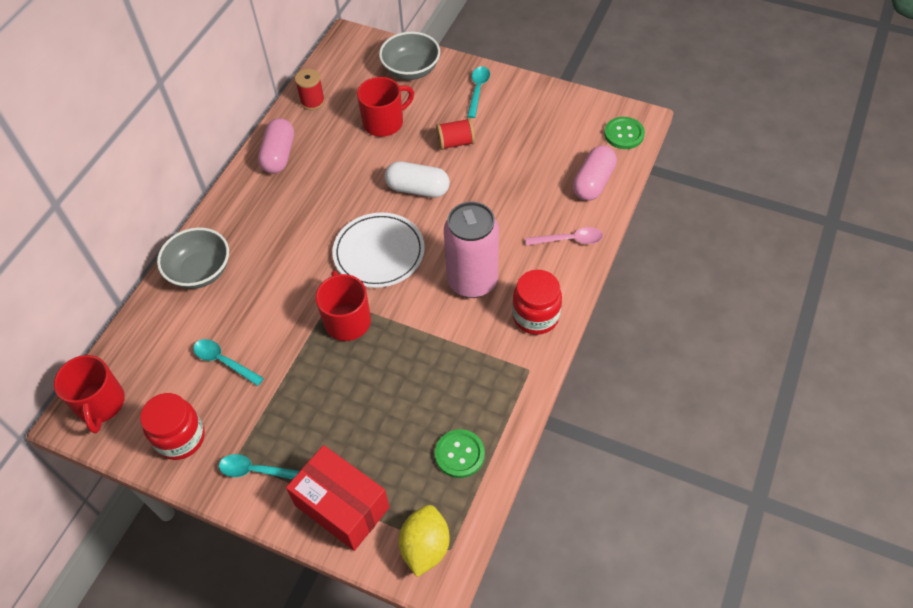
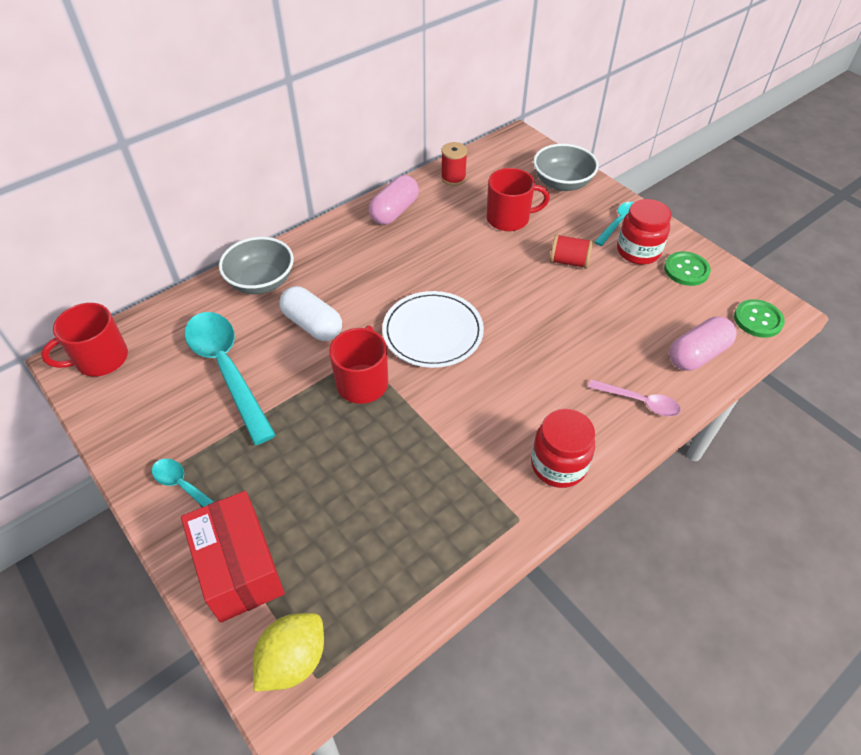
camera: 25 degrees right, 5 degrees down
(100, 404) = (100, 359): red mug -> red mug turned 45 degrees clockwise
(180, 438) = (142, 422): red jar -> red jar (638, 251)
(223, 361) = (227, 369): turquoise spoon -> turquoise spoon, size x1.98
(418, 189) = (506, 289): white capsule -> white capsule (312, 325)
(459, 454) = (391, 575): green button -> green button (686, 270)
(472, 281) = (510, 399): pink can -> none

